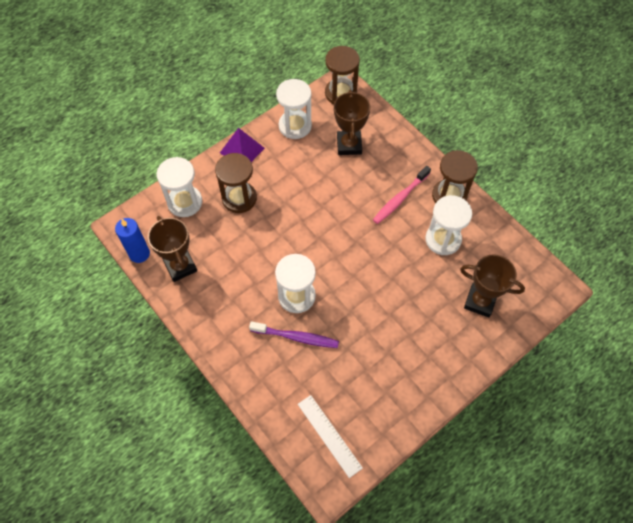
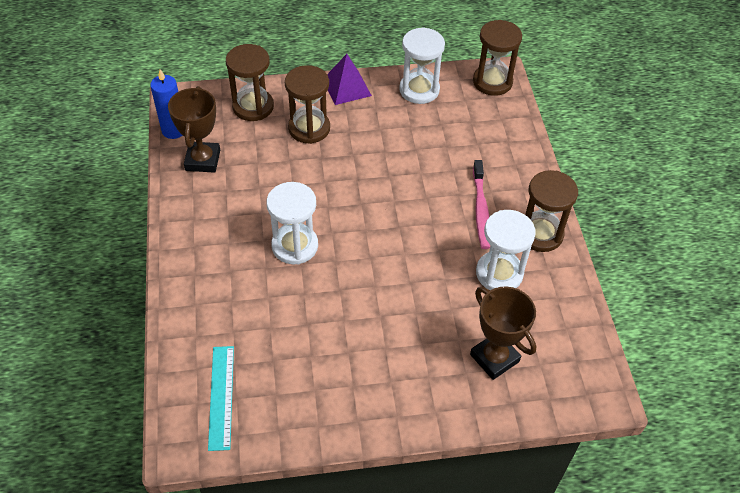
camera: 30 degrees right, 10 degrees down
(185, 202) = (253, 107): white hourglass -> brown hourglass
(296, 337) = (263, 284): purple toothbrush -> none
(329, 435) = (221, 396): white ruler -> turquoise ruler
(349, 145) = (463, 133): brown trophy -> none
(400, 198) = (481, 209): pink toothbrush -> pink toothbrush turned 75 degrees counterclockwise

